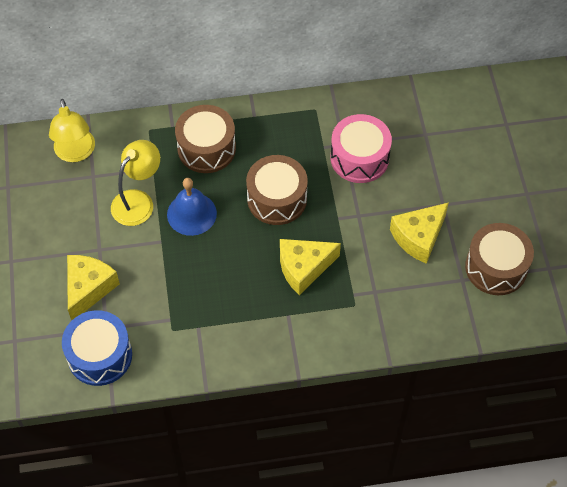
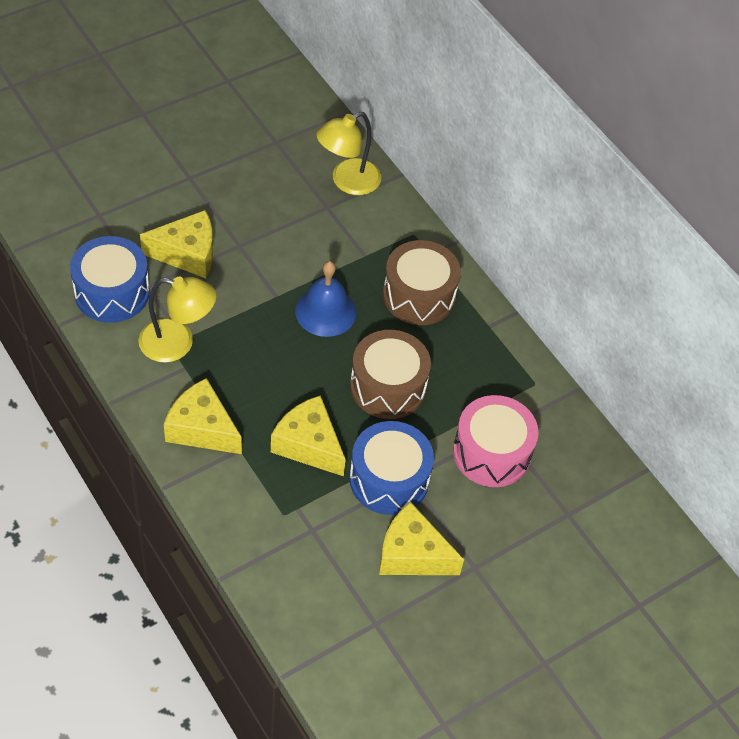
camera: 60 degrees right, 5 degrees down
(138, 201) = (316, 257): yellow lamp -> yellow lamp (177, 343)
(258, 334) = (202, 428): none -> yellow cheese
(354, 228) = (389, 479): none -> blue drum
(496, 267) = (412, 658): brown drum -> none

